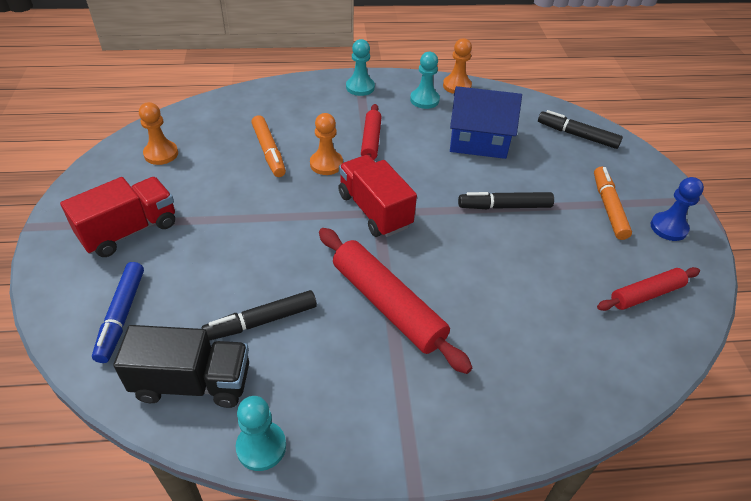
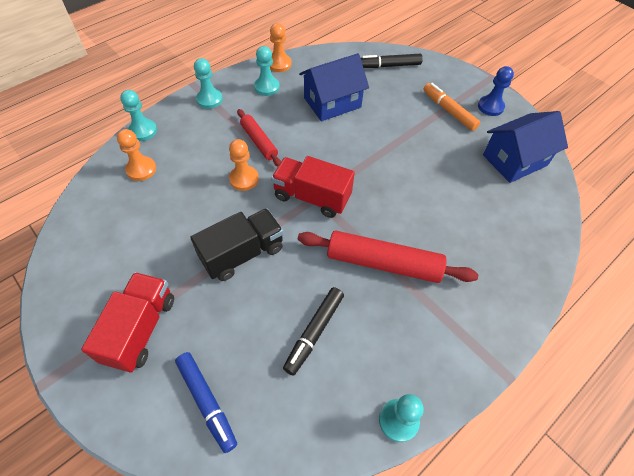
camera: 35 degrees left, 10 degrees up
(161, 154) = (99, 246): orange pawn -> orange pawn (141, 169)
(193, 382) = (311, 412): black truck -> black truck (242, 254)
(269, 151) = (189, 193): orange marker -> none
(279, 87) = (143, 131): none -> turquoise pawn
(505, 206) = (391, 145): black marker -> none
(646, 294) = (515, 160): red rolling pin -> blue house

